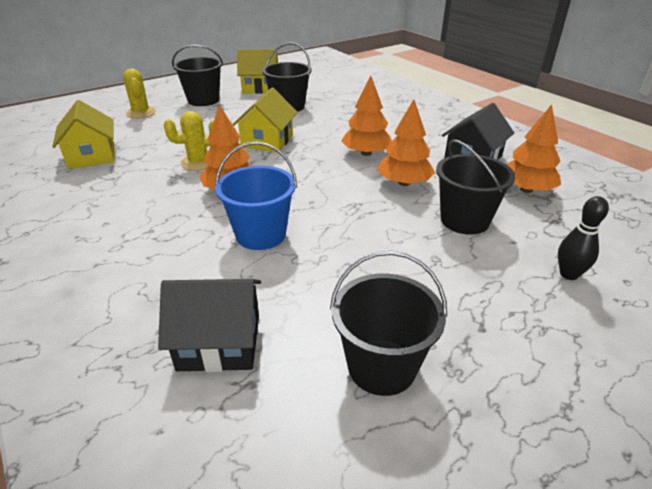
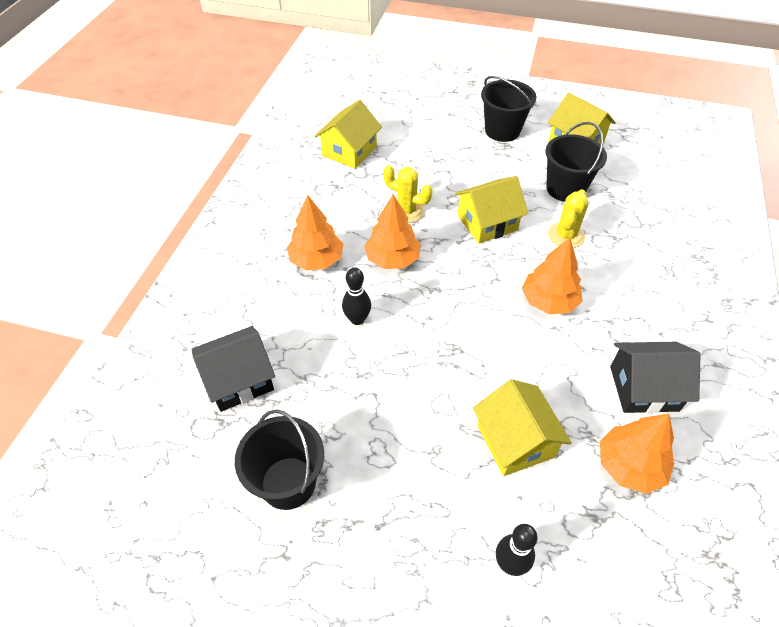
camera: 50 degrees right, 15 degrees up
(141, 113) = (435, 118): yellow cactus -> yellow cactus (566, 236)
(219, 342) = (239, 380): black house -> black house turned 75 degrees counterclockwise
(261, 234) = (357, 319): blue bucket -> black bowling pin
(404, 183) = (529, 361): orange tree -> orange tree (316, 260)
(464, 220) = (515, 441): black bucket -> yellow house

